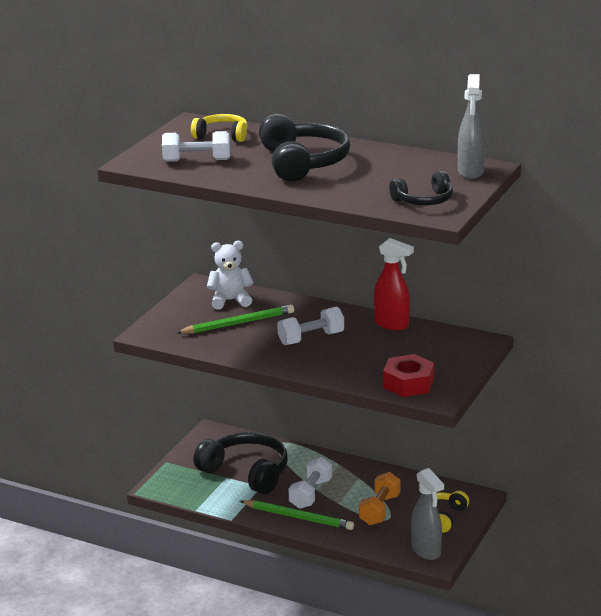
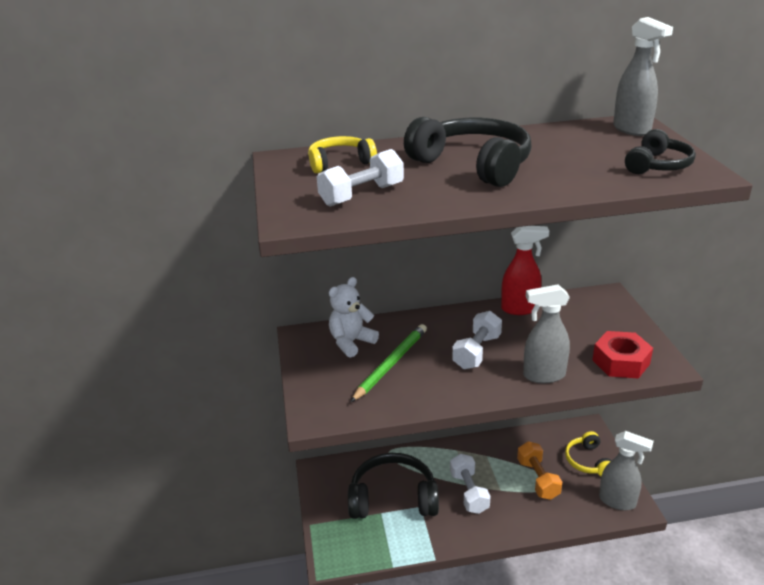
camera: 35 degrees left, 5 degrees up
(298, 517) = (487, 523): green pencil -> none
(335, 369) = (543, 375): none -> grey spray bottle

